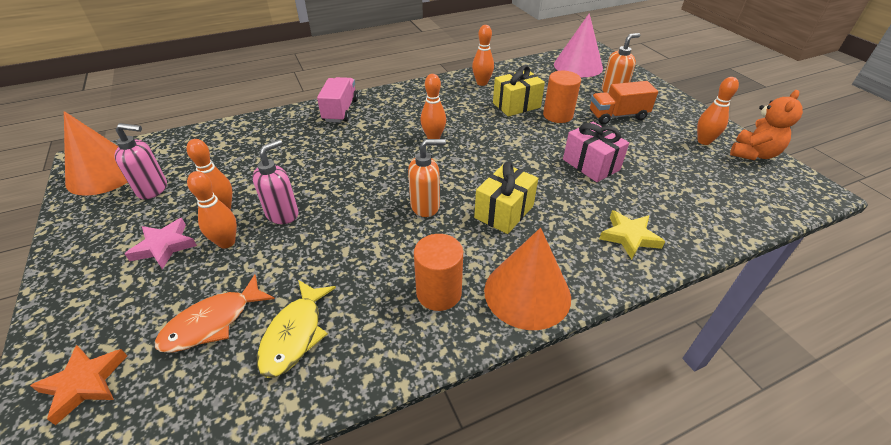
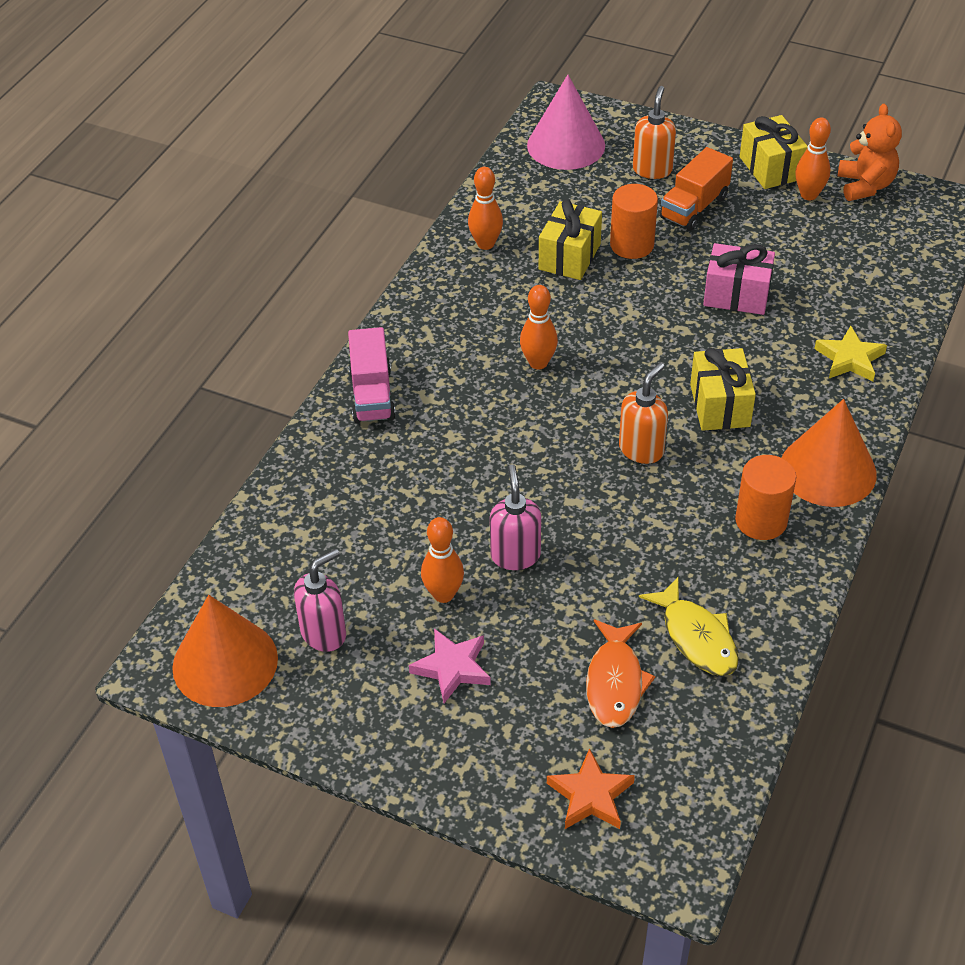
camera: 40 degrees left, 5 degrees up
(226, 242) = (508, 619): orange bowling pin -> none
(340, 110) = (372, 394): pink truck -> pink truck turned 150 degrees counterclockwise
(691, 119) = (770, 168): none -> yellow gift

